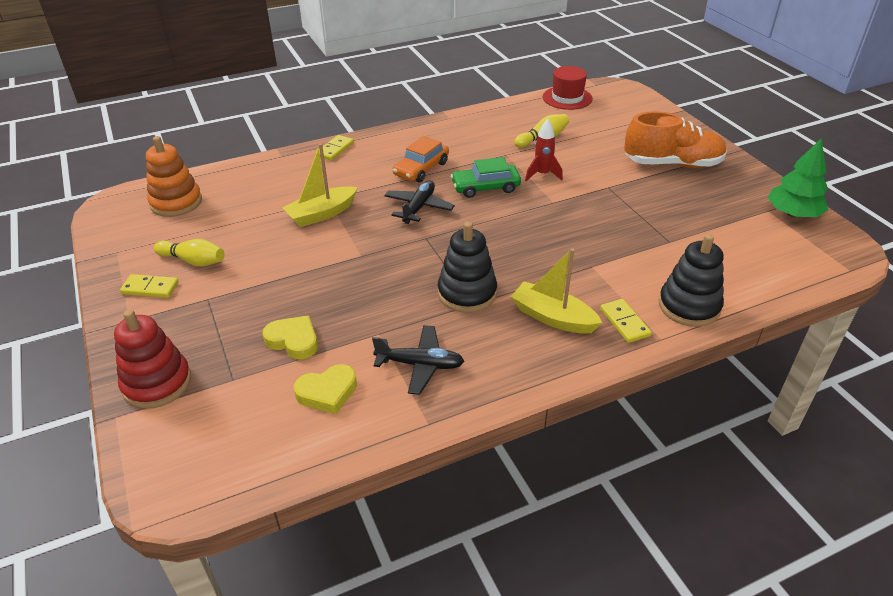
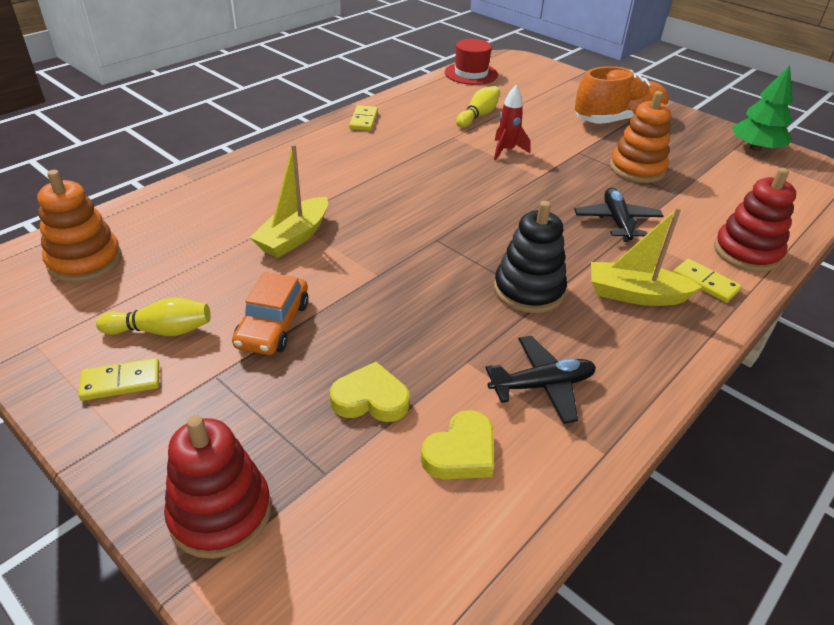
camera: 25 degrees left, 0 degrees up
(335, 149) = (257, 162): yellow domino -> yellow domino (363, 120)
(419, 207) = (403, 208): black plane -> black plane (616, 221)
(421, 169) = (374, 166): orange car -> orange car (273, 324)
(485, 187) = (459, 173): green car -> none
(650, 212) = (637, 169): none -> orange stacking toy
(689, 306) = (746, 252): black stacking toy -> red stacking toy

